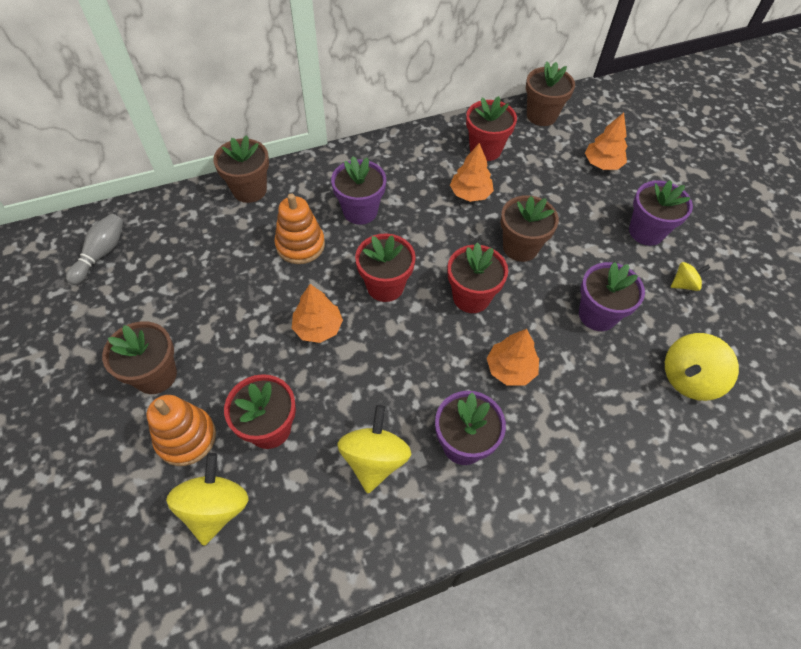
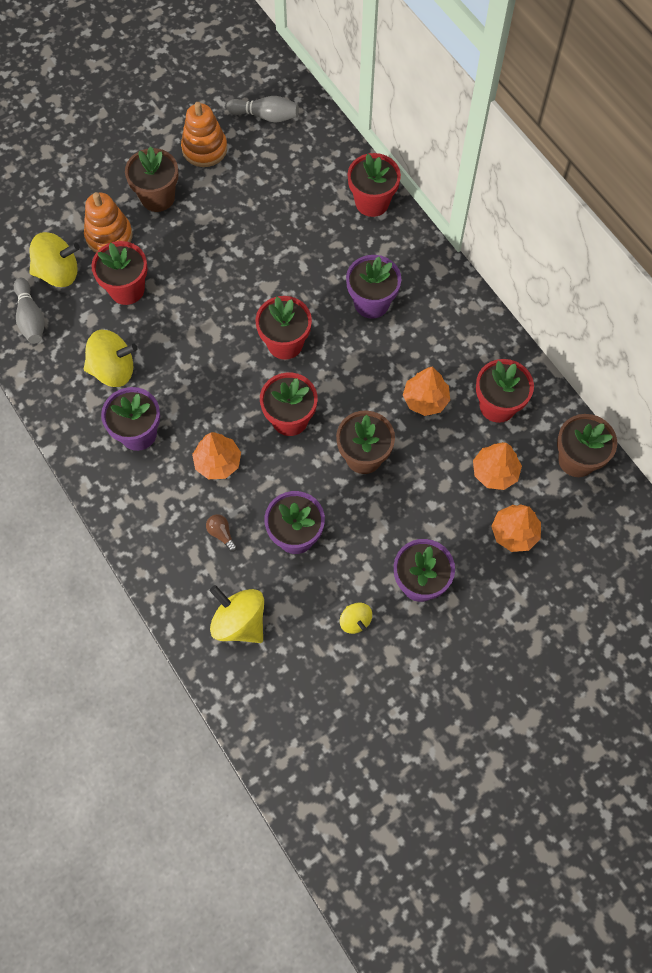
camera: 80 degrees right, 10 degrees up
(249, 190) = (372, 202): brown flower pot -> red flower pot
(271, 554) = (31, 318): none -> grey bowling pin
(300, 245) = (315, 262): orange stacking toy -> orange stacking toy (204, 149)
(318, 327) = (227, 300): orange tree -> orange tree (495, 472)
(592, 379) = (221, 534): none -> brown light bulb

